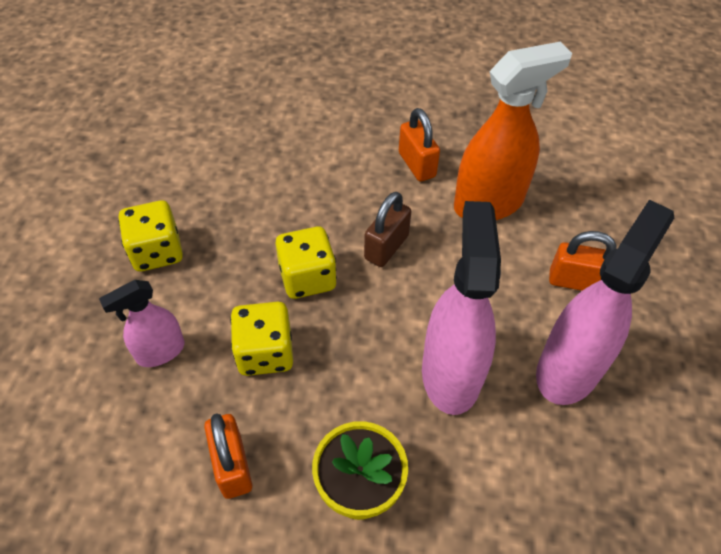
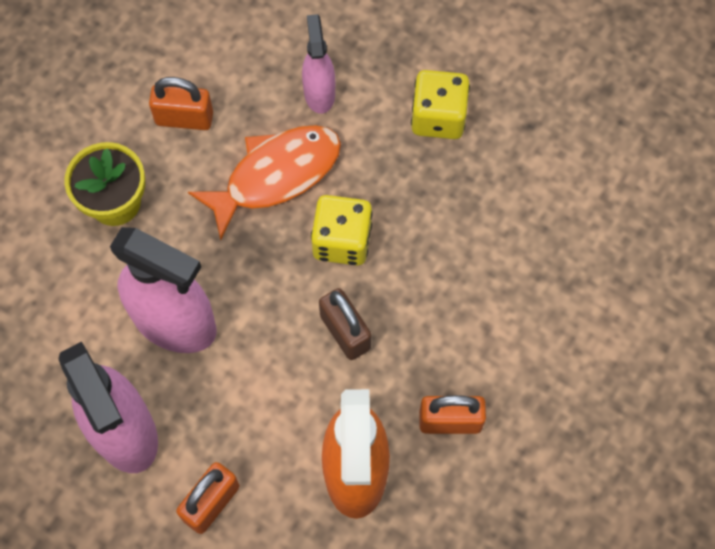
camera: 115 degrees right, 15 degrees up
(265, 353) = (276, 175): yellow dice -> orange fish

